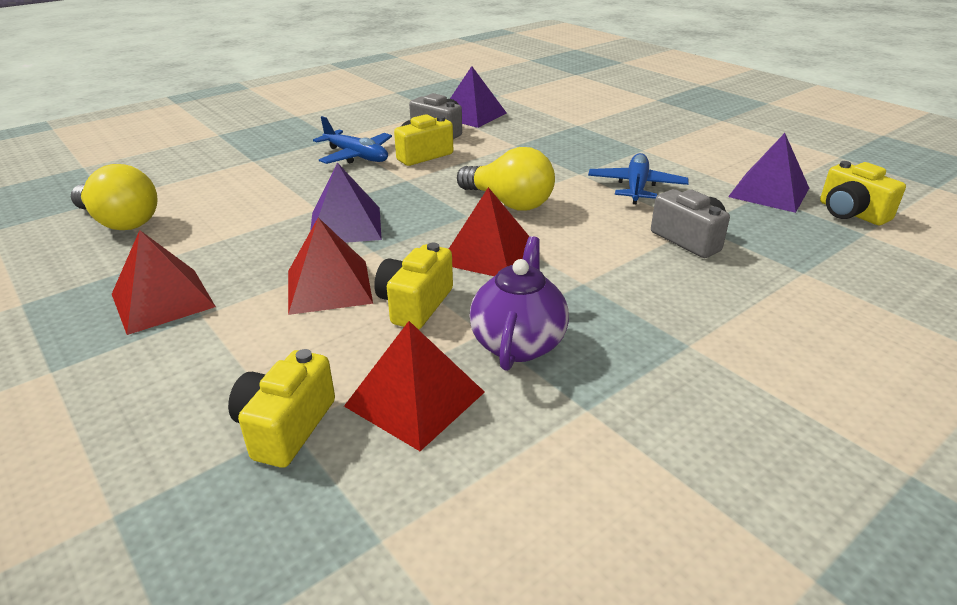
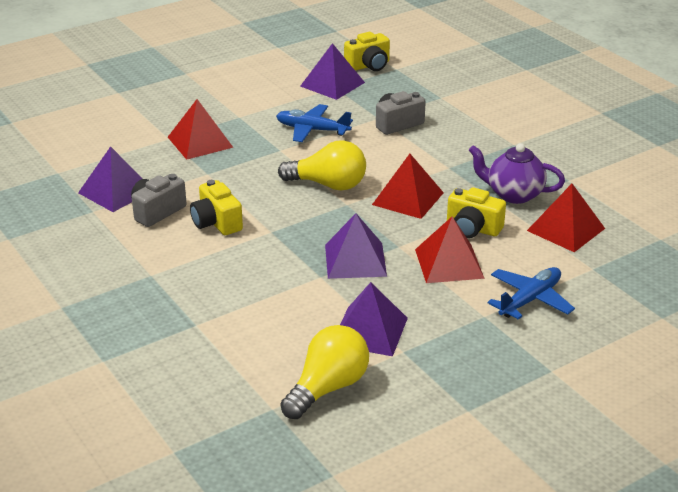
camera: 85 degrees left, 0 degrees up
(162, 300) = (465, 337): red pyramid -> red pyramid (200, 142)
(205, 239) = (369, 331): none -> purple pyramid
(286, 427) = (593, 270): yellow camera -> none
(356, 156) = (206, 259): blue plane -> blue plane (530, 300)
(509, 203) = (328, 185): yellow light bulb -> yellow light bulb turned 60 degrees clockwise

